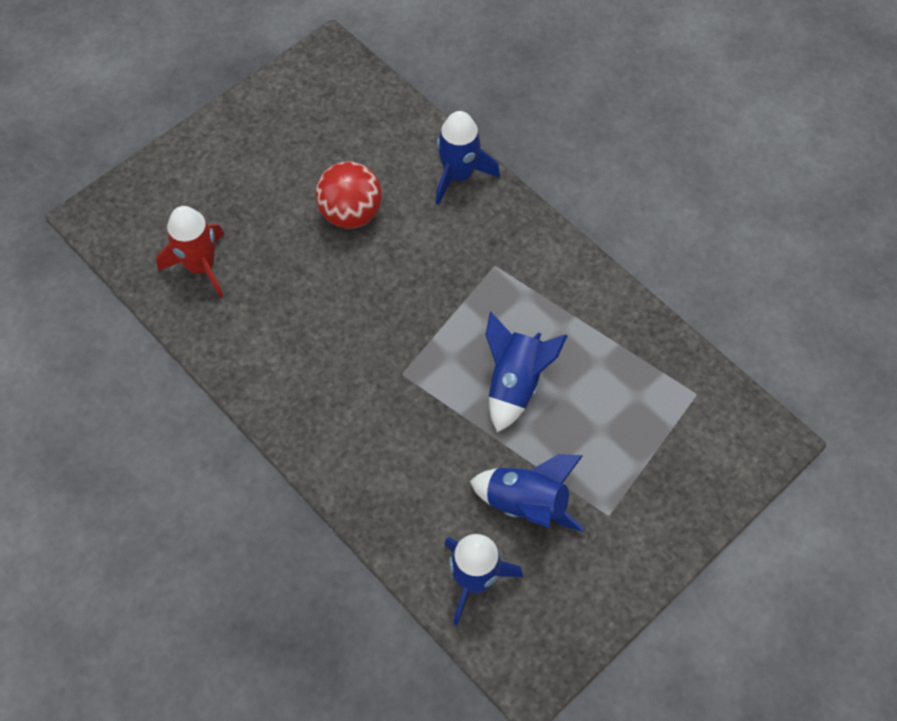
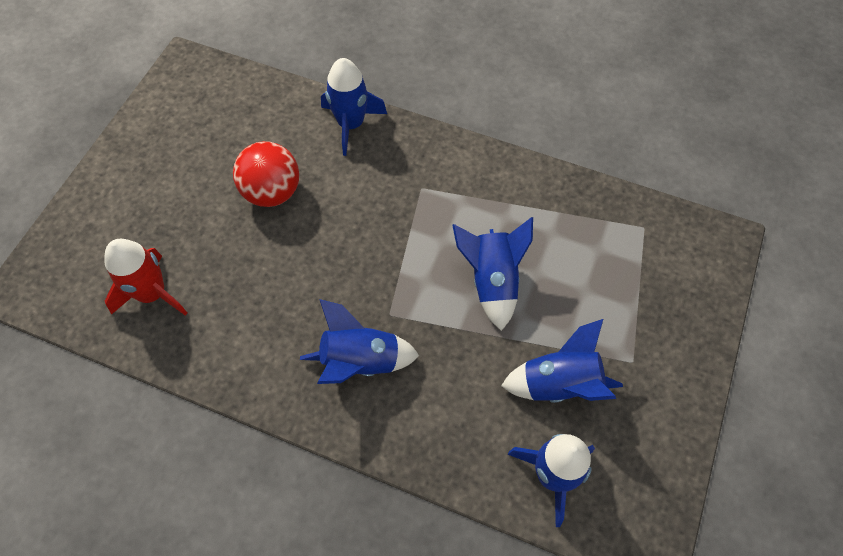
camera: 25 degrees left, 0 degrees up
(354, 405) = (360, 362): none -> blue rocket

